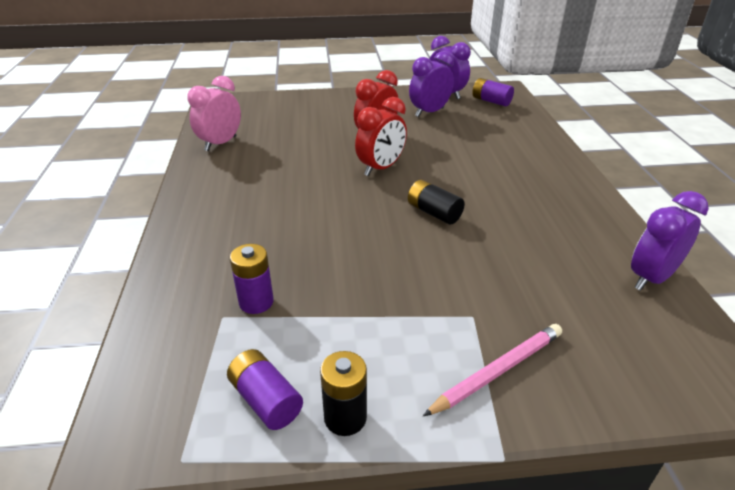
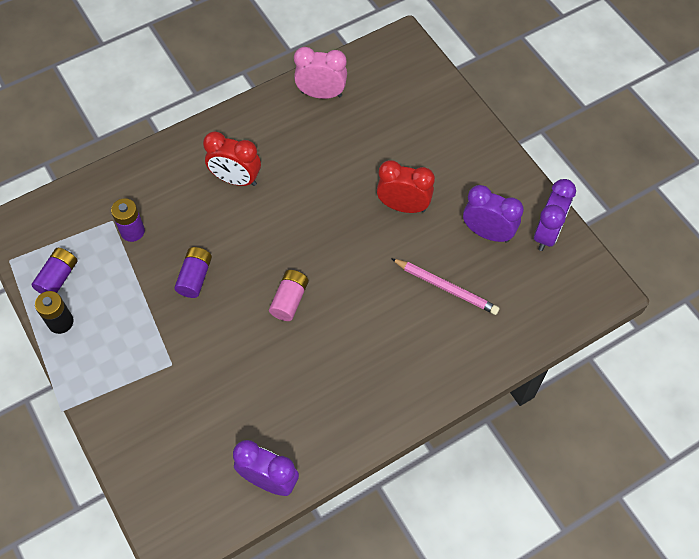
camera: 65 degrees right, 25 degrees up
(381, 168) = (343, 234): red clock -> red clock (236, 179)
(434, 213) = (289, 300): black battery -> pink battery
(491, 101) = (556, 284): purple battery -> purple battery (195, 277)
(498, 371) = (126, 392): pink pencil -> pink pencil (446, 288)

